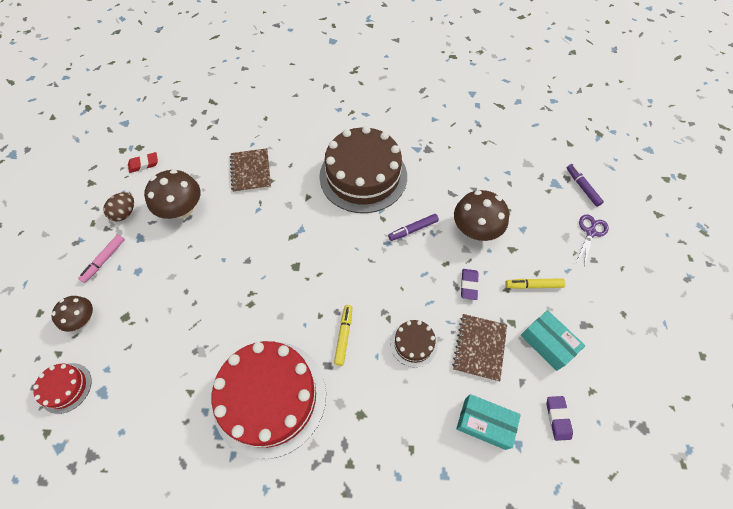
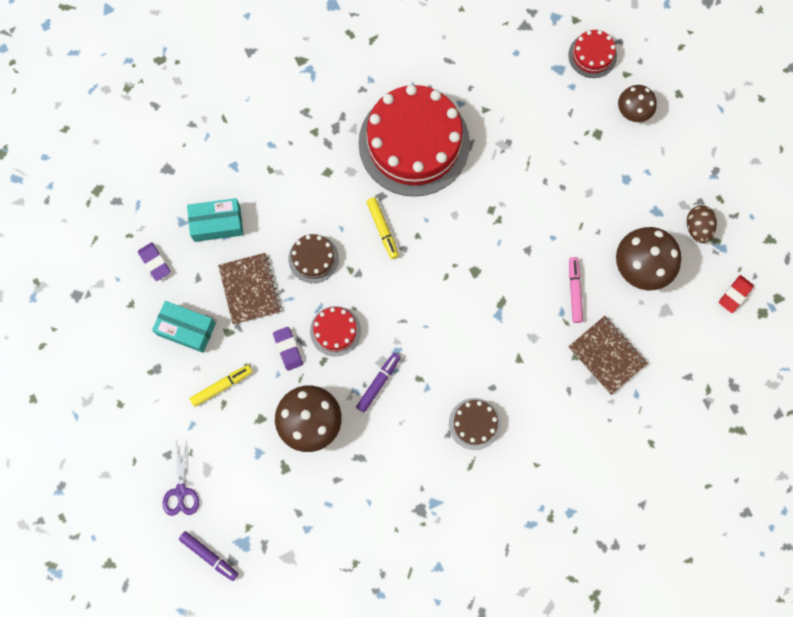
camera: 150 degrees right, 15 degrees up
(104, 260) = (669, 170): pink marker -> pink marker (574, 291)
(363, 176) = (474, 423): brown cake -> brown cake, size x0.44
(425, 279) = (335, 331): none -> red cake

